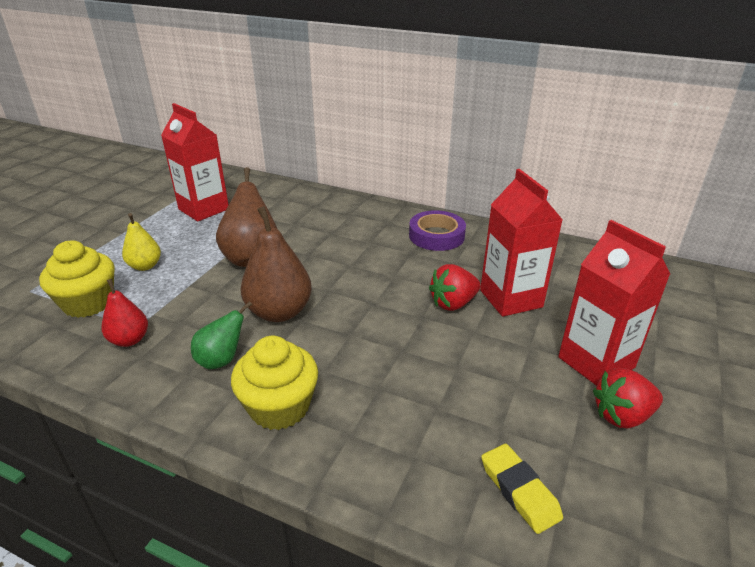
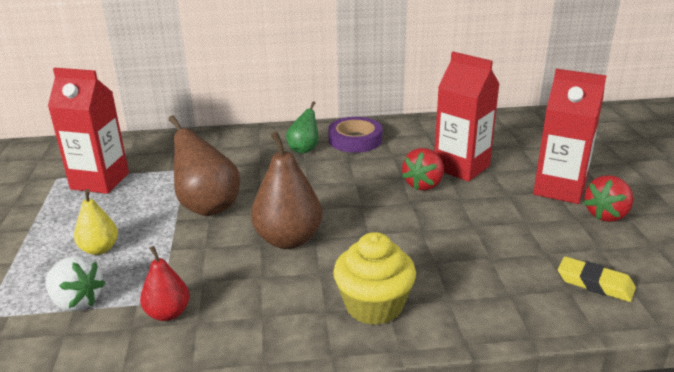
camera: 30 degrees left, 5 degrees down
(88, 303) = (77, 301): yellow cupcake -> white strawberry
(221, 360) = (281, 293): green pear -> green pear (304, 149)

